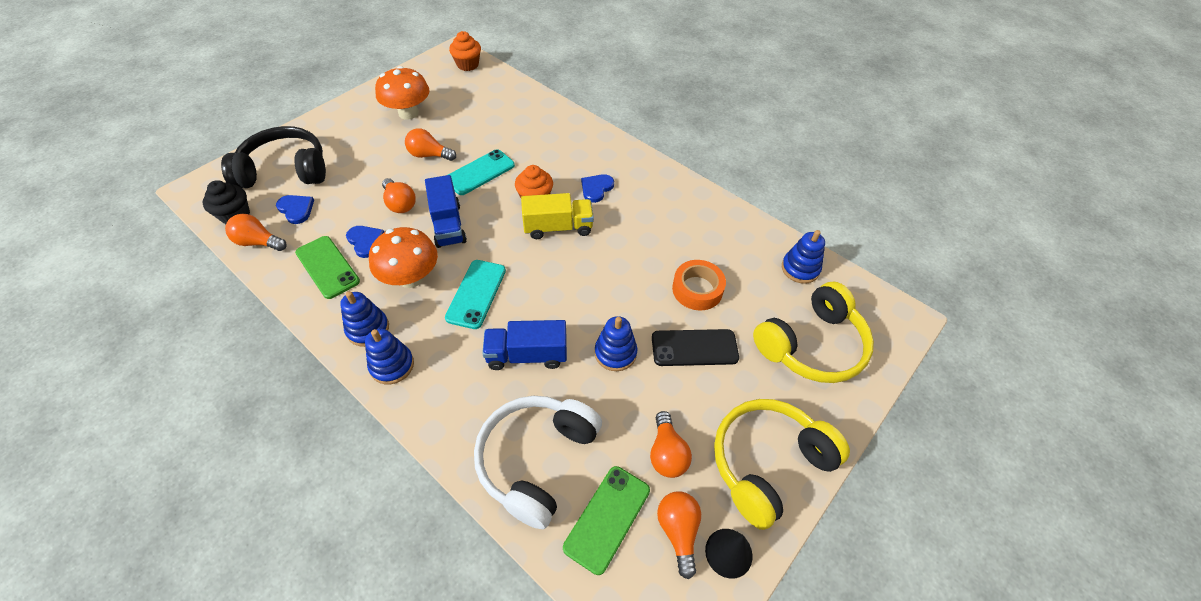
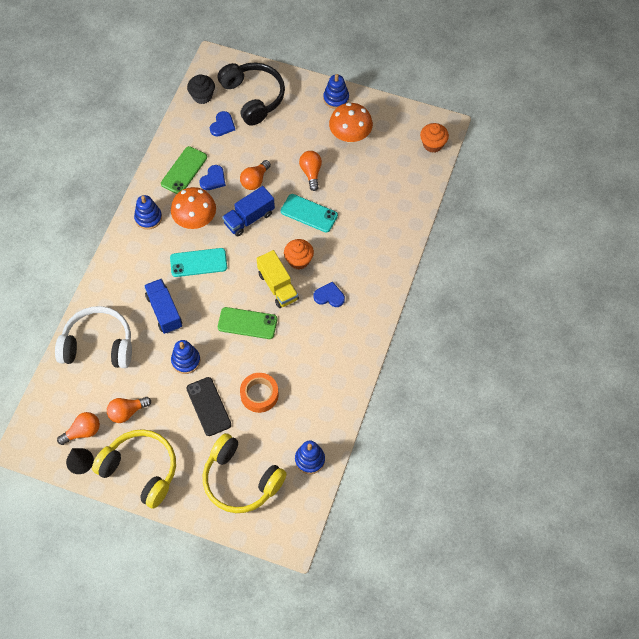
camera: 70 degrees right, 10 degrees up
(258, 242) = (187, 122): orange light bulb -> none
(392, 365) = (129, 243): blue stacking toy -> blue stacking toy (336, 98)
(607, 518) = (78, 393): green phone -> green phone (247, 323)

